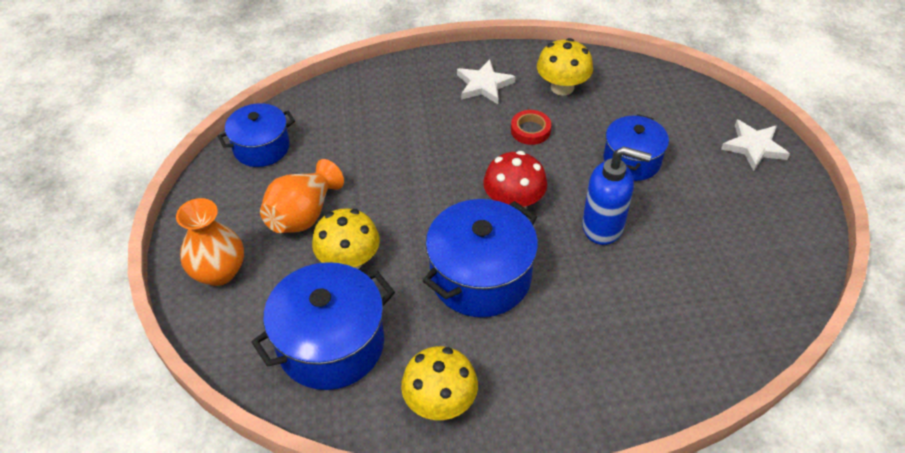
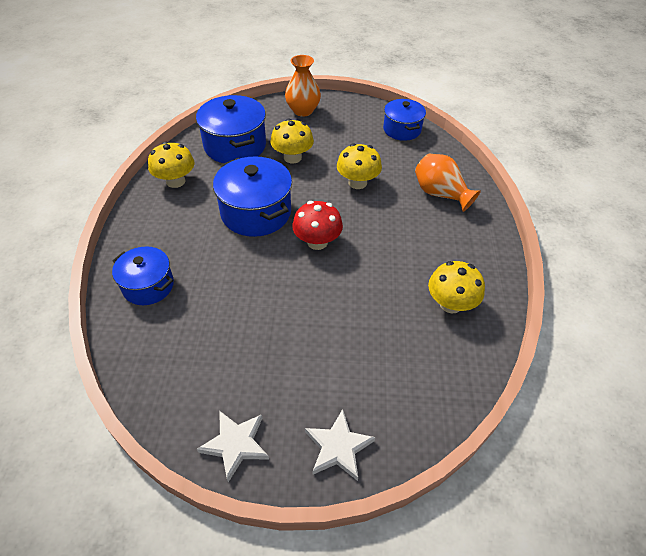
camera: 100 degrees right, 0 degrees up
(303, 215) = (336, 142): orange vase -> orange vase (440, 194)
(391, 180) = (357, 182): none -> yellow mushroom
(484, 85) = (458, 249): white star -> white star (235, 444)
(530, 130) = (395, 268): red tape -> none
(603, 226) = (276, 290): blue soap dispenser -> none
(632, 161) = (343, 331): blue pot -> blue pot (148, 286)

